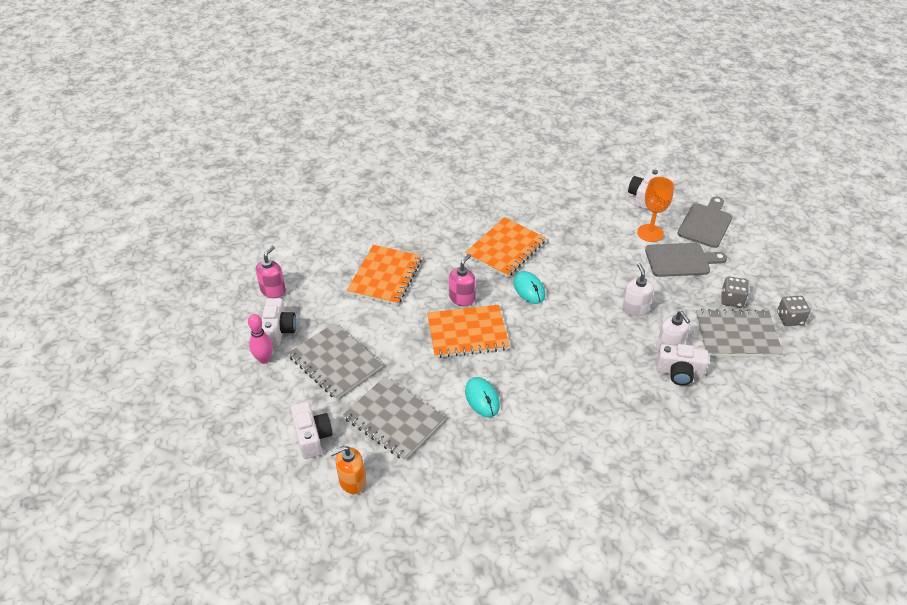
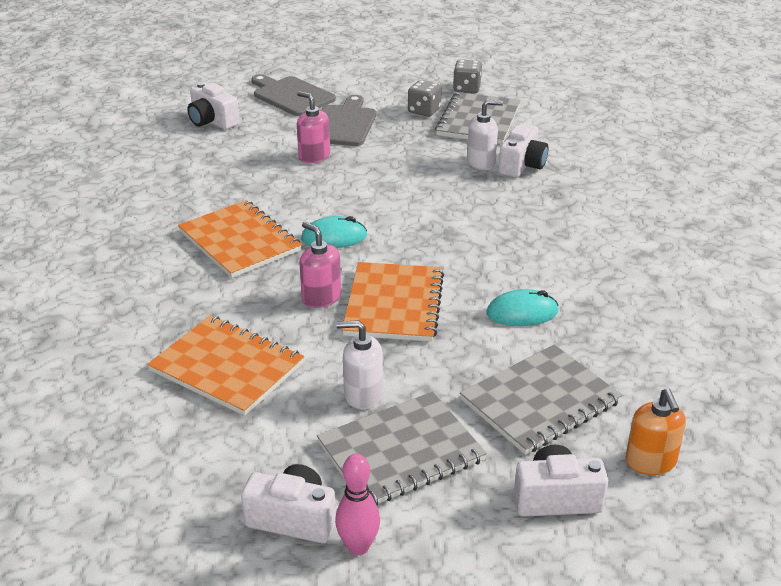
camera: 75 degrees left, 10 degrees down
(273, 290) = (180, 517): pink soap dispenser -> pink soap dispenser (314, 156)
(635, 309) = (409, 170): white soap dispenser -> white soap dispenser (363, 395)
(650, 233) = (283, 132): orange goblet -> none

